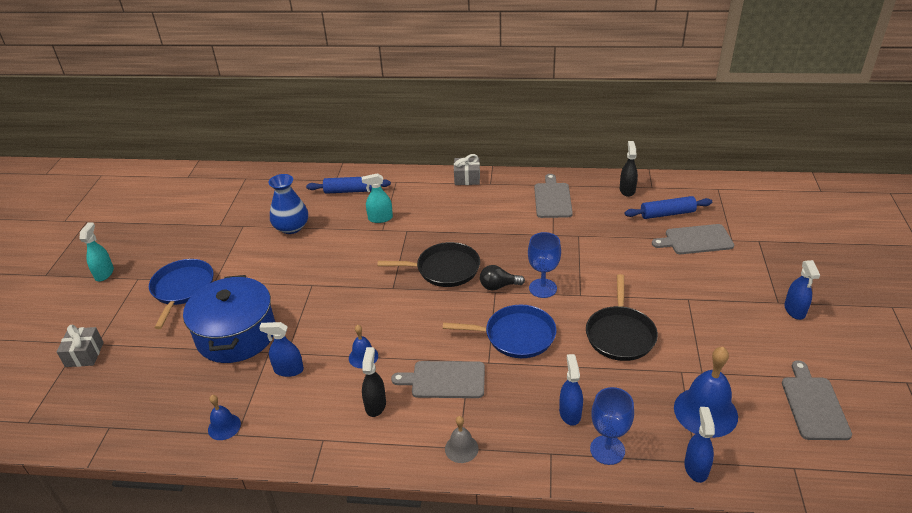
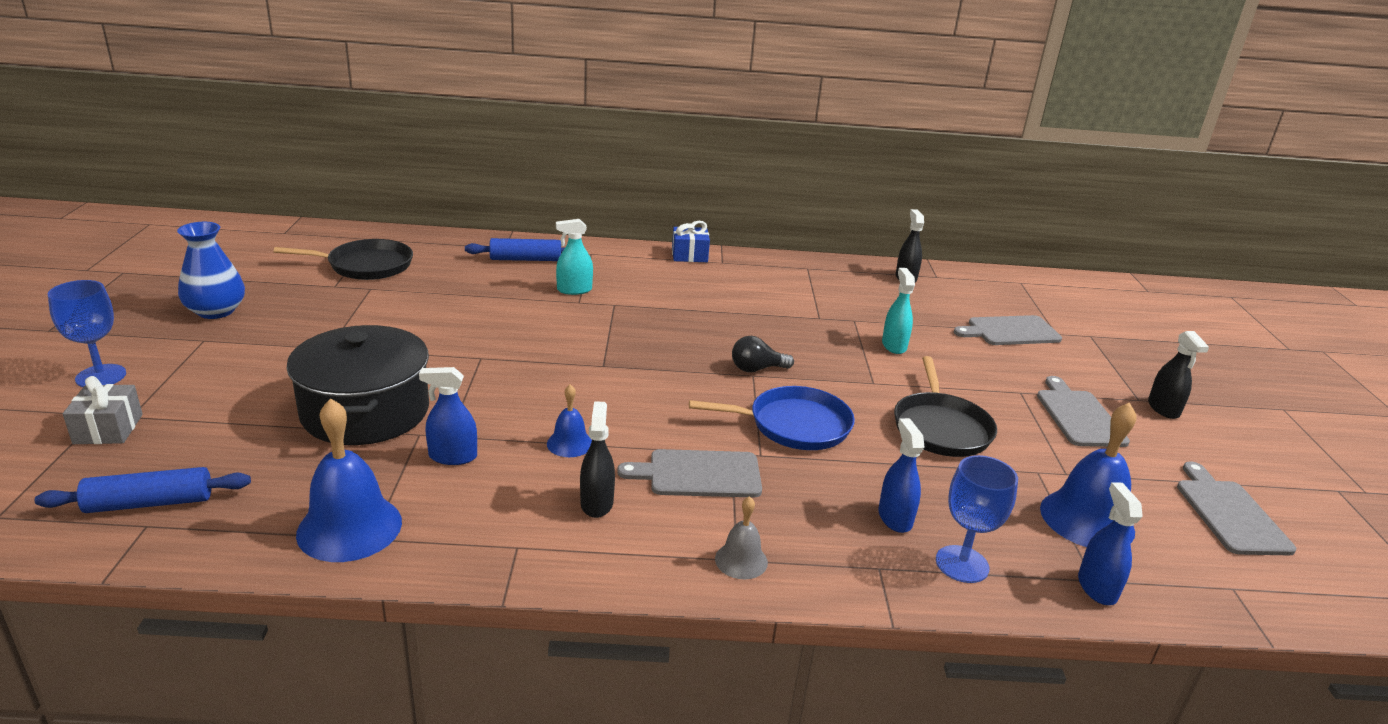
camera: 10 degrees left, 10 degrees down
(104, 273) = (148, 332): turquoise spray bottle -> turquoise spray bottle (894, 345)
(182, 289) = (276, 355): blue pan -> none
(224, 426) = (349, 527): blue bell -> blue bell, size x1.88
(236, 335) = (365, 412): blue pot -> black pot
(291, 227) = (444, 293): blue vase -> blue vase (216, 311)
(444, 269) = (675, 348): black pan -> black pan (366, 265)
(467, 178) = (689, 255): grey gift -> blue gift
(543, 288) = (819, 373): blue goblet -> blue goblet (101, 376)
(552, 199) = (810, 281): grey cutting board -> grey cutting board (1078, 416)
(667, 214) = (965, 303): blue rolling pin -> blue rolling pin (149, 503)
(794, 310) = (1163, 409): blue spray bottle -> black spray bottle

